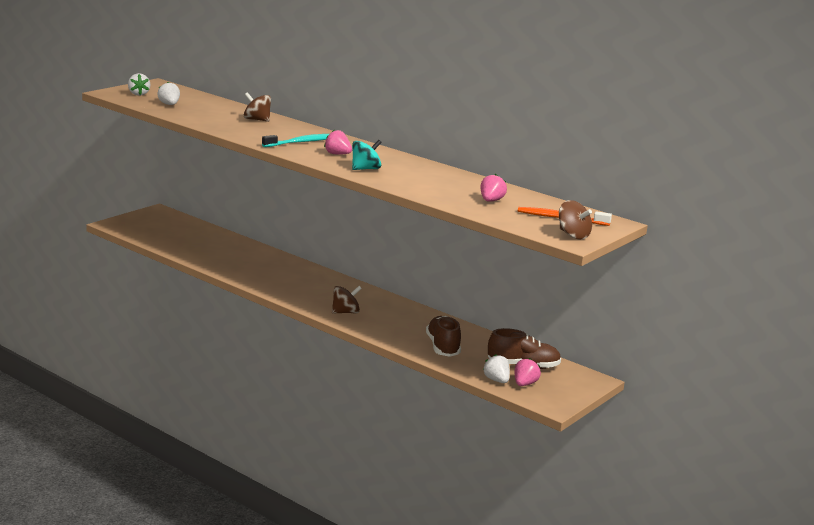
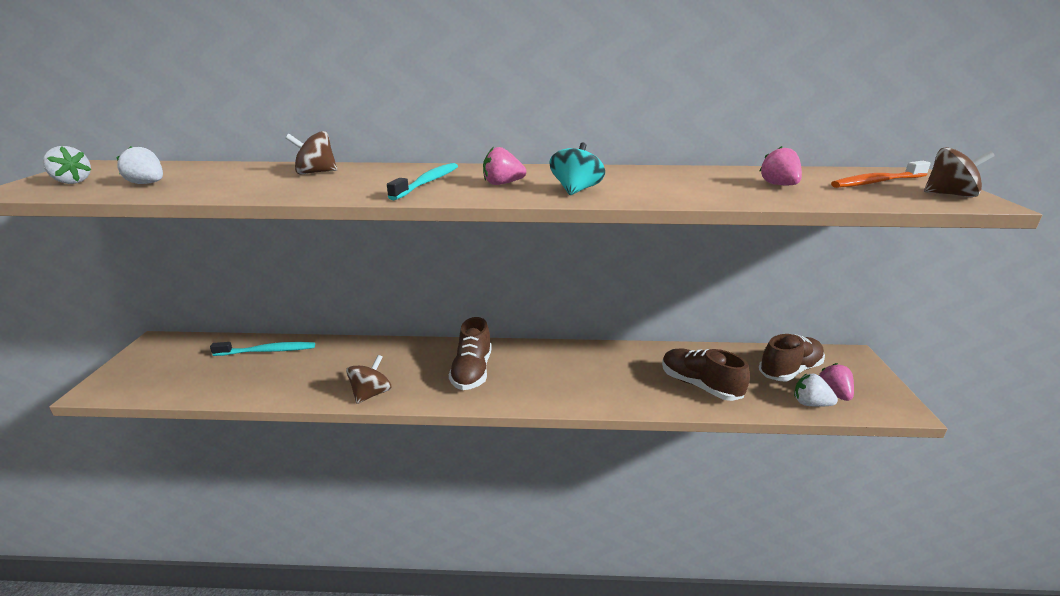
camera: 35 degrees left, 5 degrees up
(213, 237) = (268, 351): none -> turquoise toothbrush
(314, 289) = (472, 372): none -> brown shoe
(345, 312) = (548, 388): brown spinning top -> brown spinning top (371, 394)

